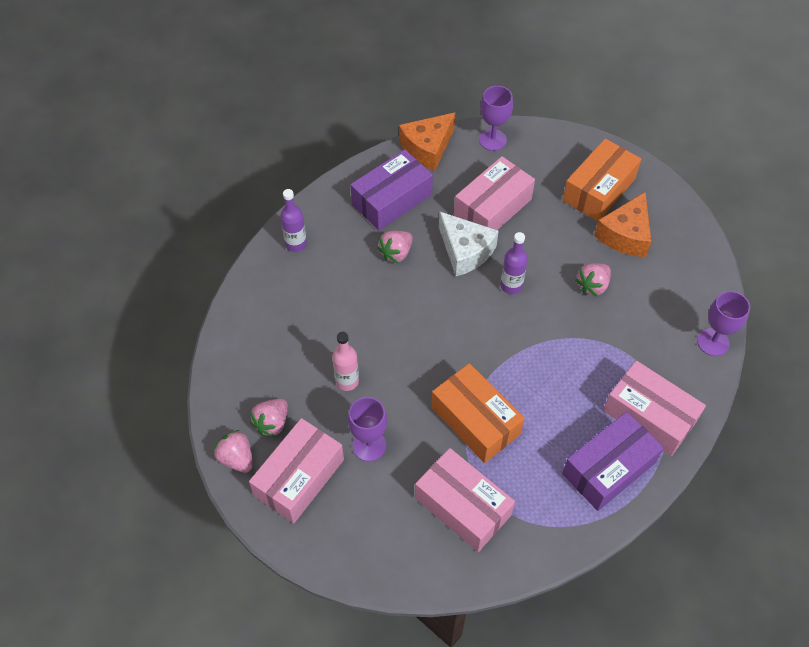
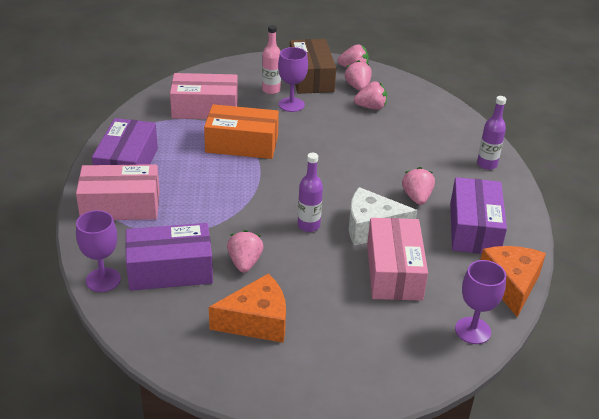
camera: 135 degrees right, 20 degrees down
(298, 383) = (371, 107): none -> pink strawberry
(299, 477) = (311, 77): pink box -> brown box
(347, 381) = (345, 121): pink bottle -> pink bottle (271, 90)
(598, 189) = (324, 348): orange box -> none
(625, 235) = (256, 321): orange cheese -> orange cheese turned 90 degrees clockwise
(655, 317) = (170, 270): none -> purple box

